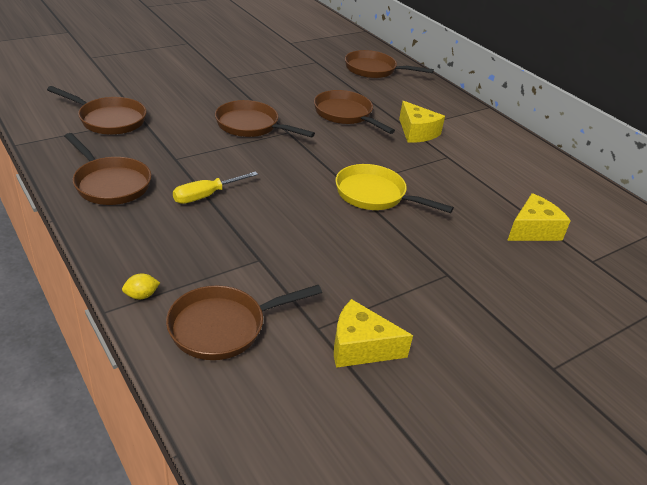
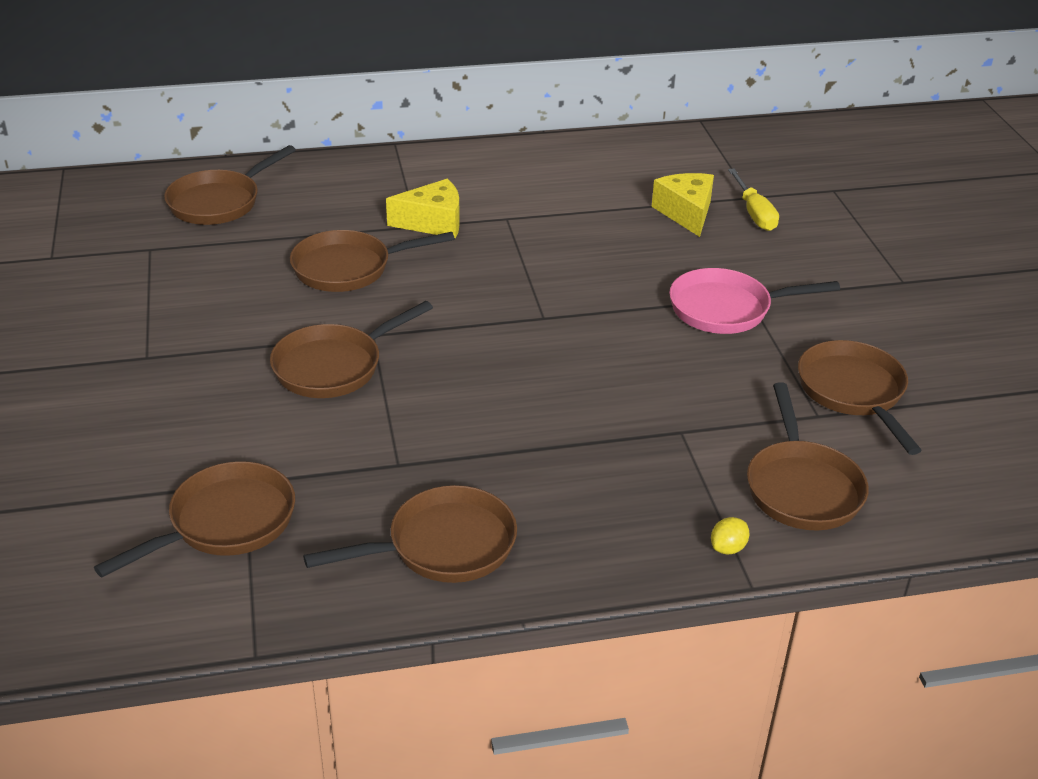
camera: 65 degrees left, 0 degrees up
(141, 295) = (728, 548): yellow lemon -> yellow lemon turned 45 degrees clockwise
(206, 196) = (517, 450): yellow screwdriver -> yellow screwdriver (754, 213)
(360, 347) = (853, 393): yellow cheese -> brown pan
(375, 195) = (573, 302): yellow pan -> none
(422, 265) = (727, 309): none -> pink pan

